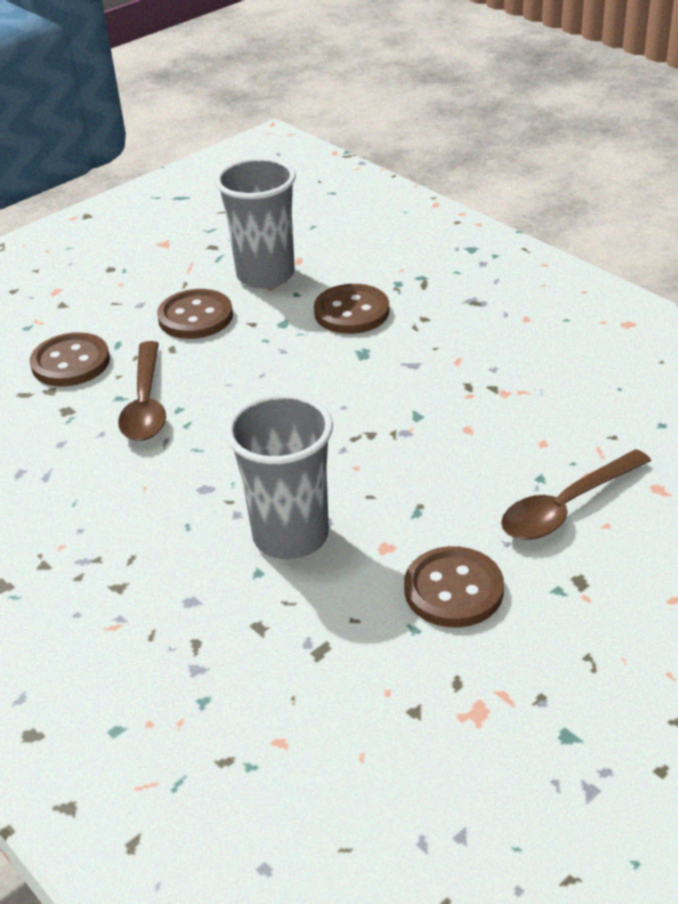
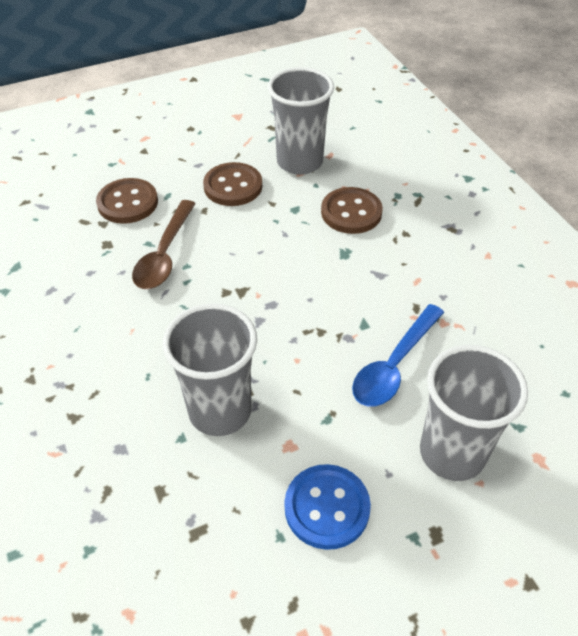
camera: 15 degrees right, 10 degrees up
(453, 590) = (327, 507): brown button -> blue button
(467, 445) = (393, 365): none -> blue spoon
(566, 507) = (452, 453): brown spoon -> grey cup

